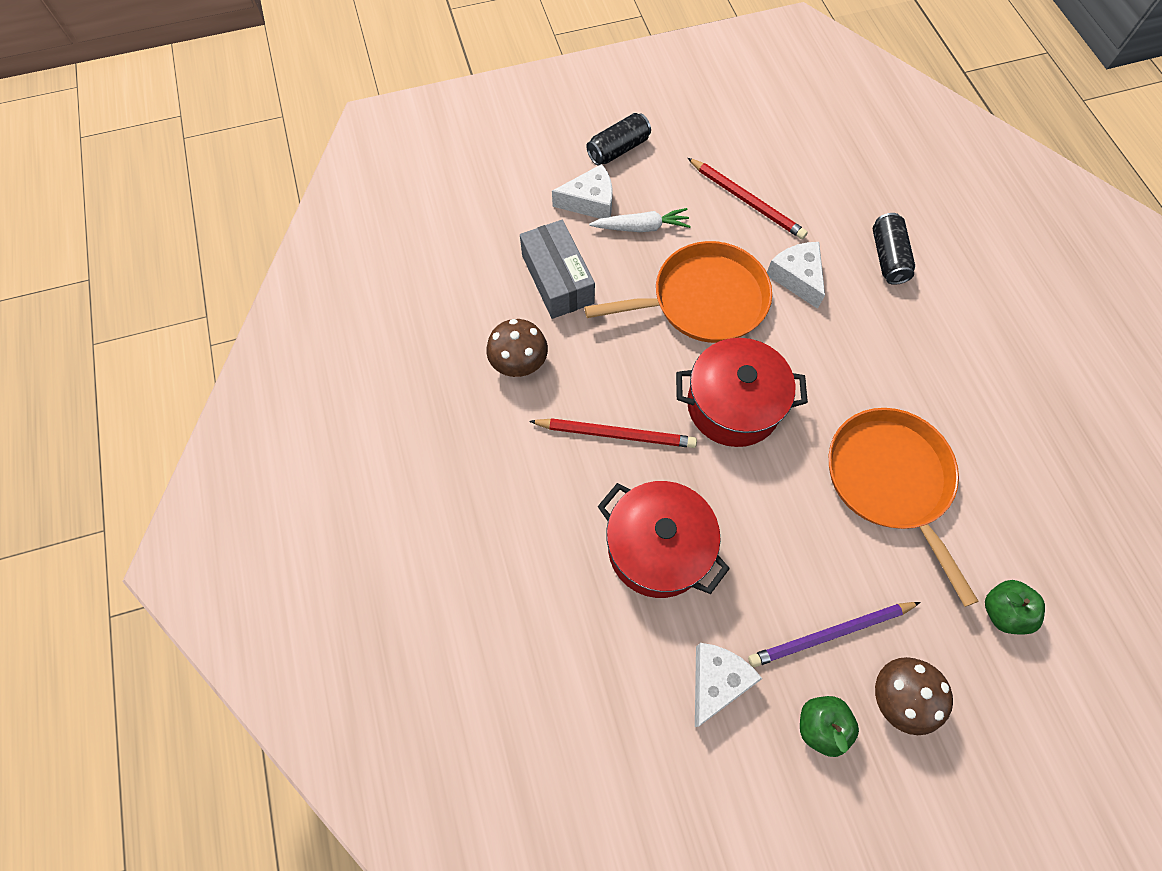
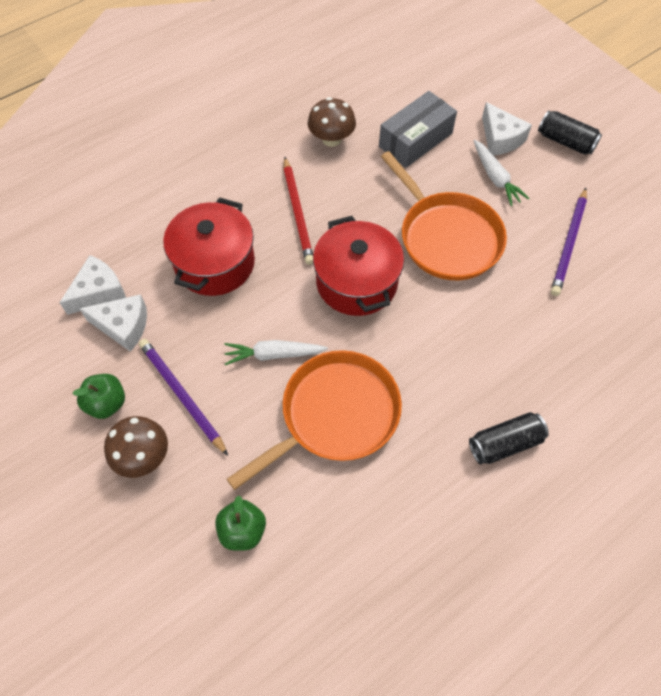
camera: 70 degrees right, 5 degrees down
(747, 201) = (569, 244): red pencil -> purple pencil
(797, 277) = (508, 300): white cheese -> white cheese (99, 292)
(802, 519) = (273, 355): none -> white carrot
(888, 257) = (573, 369): black can -> black can (505, 443)

